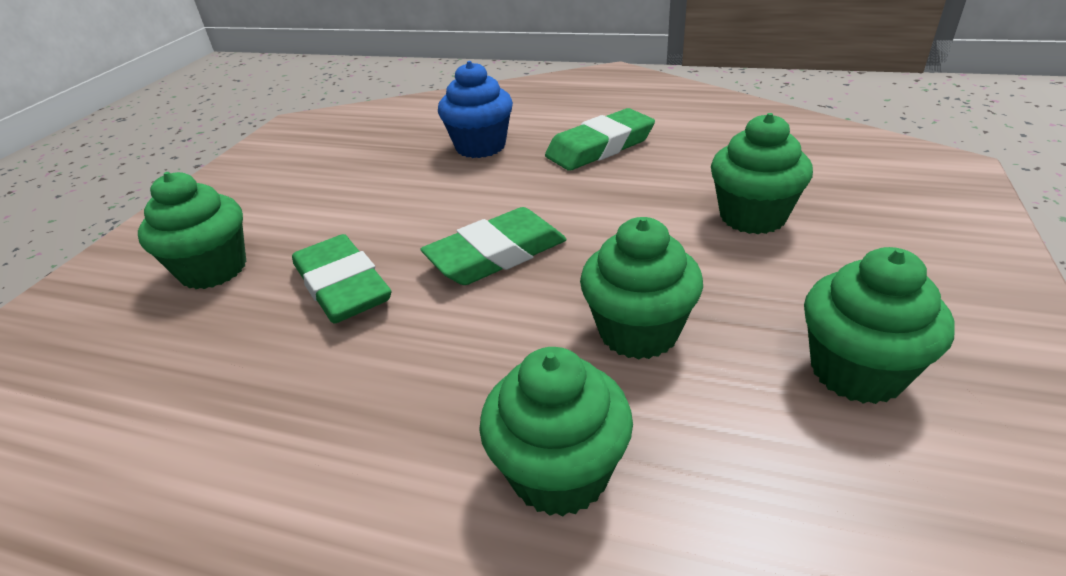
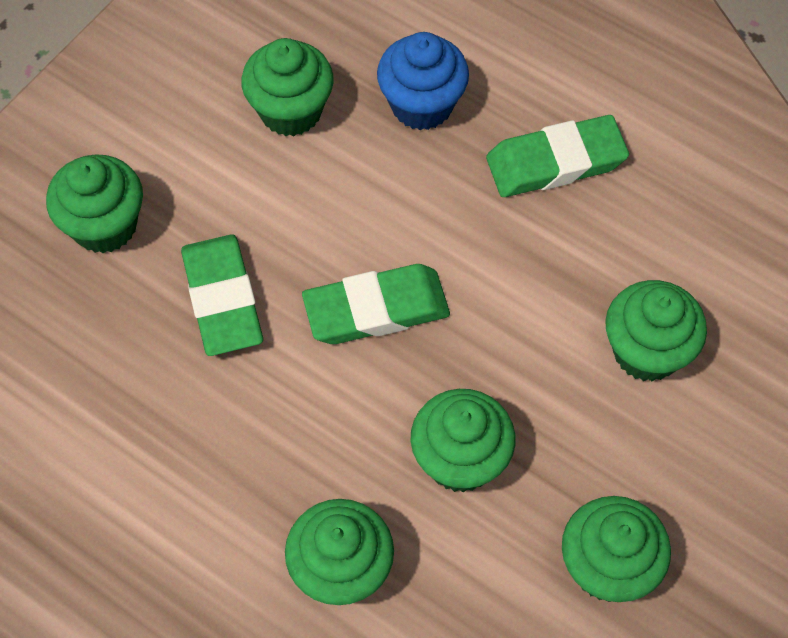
camera: 15 degrees right, 25 degrees up
(375, 172) = (290, 111): none -> green cupcake

